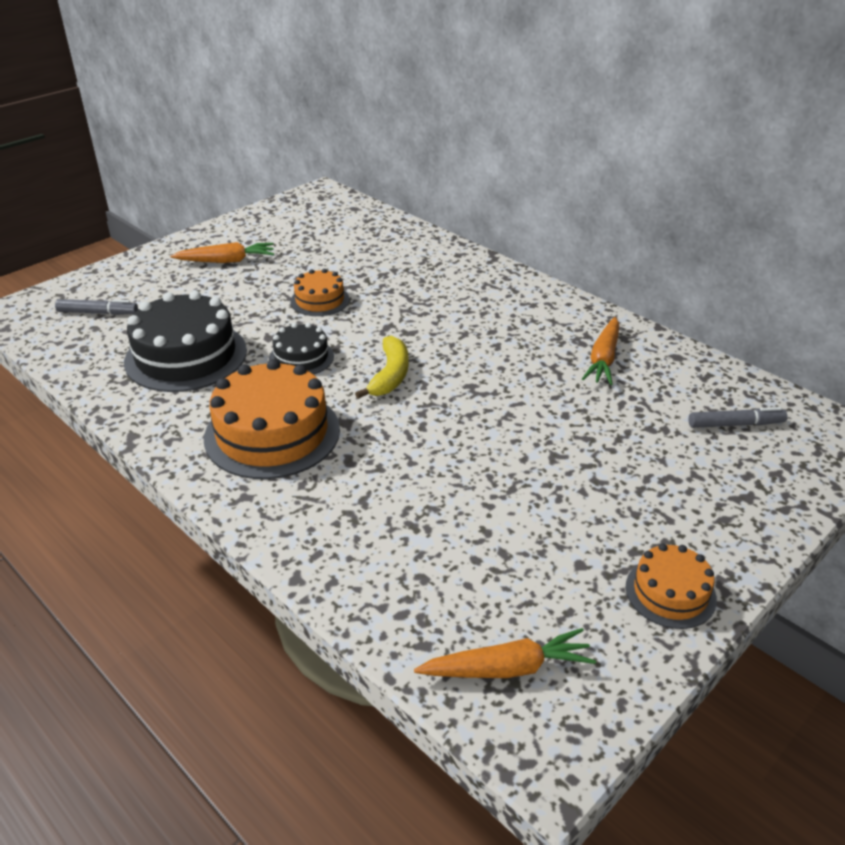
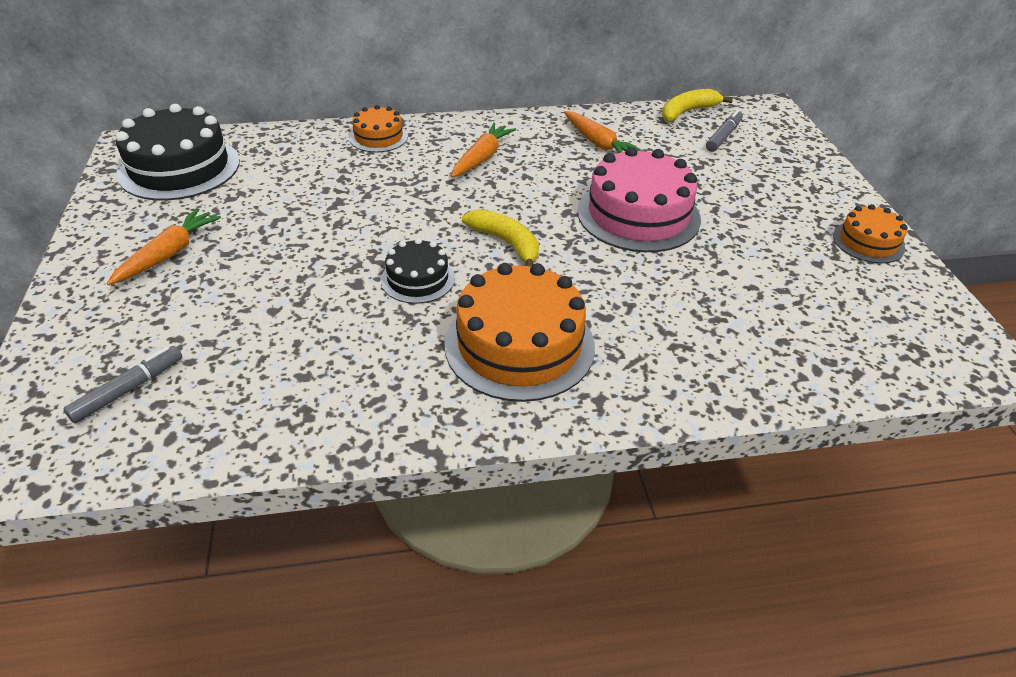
camera: 55 degrees left, 5 degrees up
(186, 356) = (317, 352): black cake -> black cake (179, 168)
(320, 300) = (335, 229): orange cake -> orange cake (378, 137)
(507, 668) = (902, 343): orange carrot -> orange carrot (482, 158)
(517, 424) = (638, 215): none -> pink cake
(747, 385) = (687, 112): none -> yellow banana

